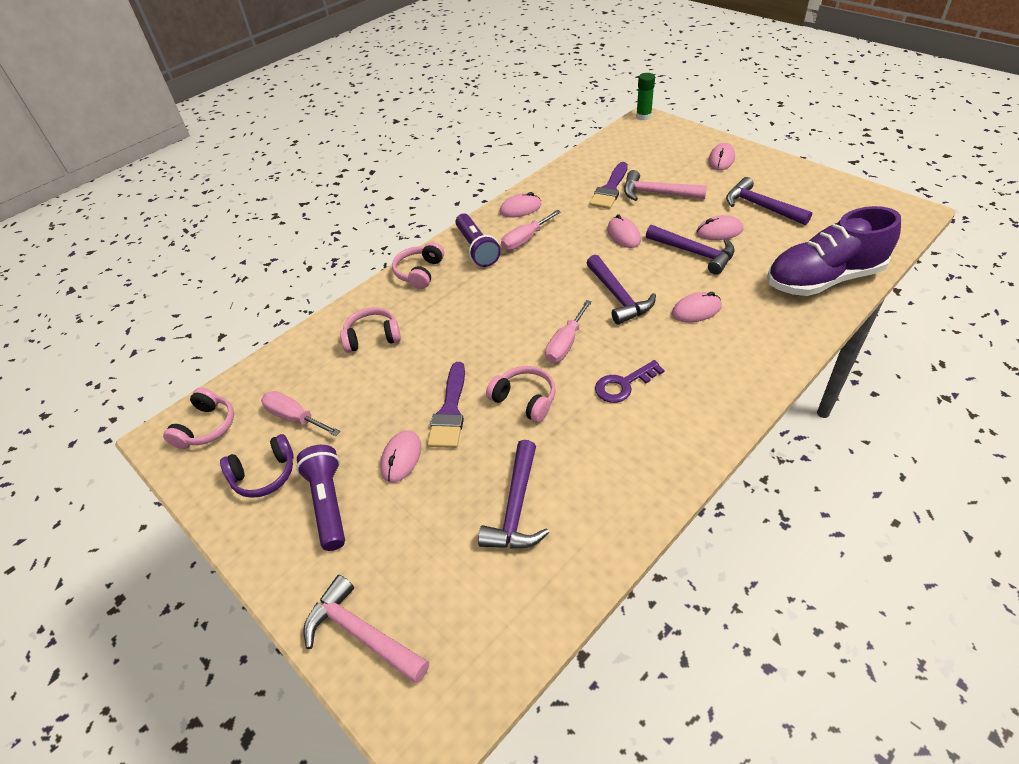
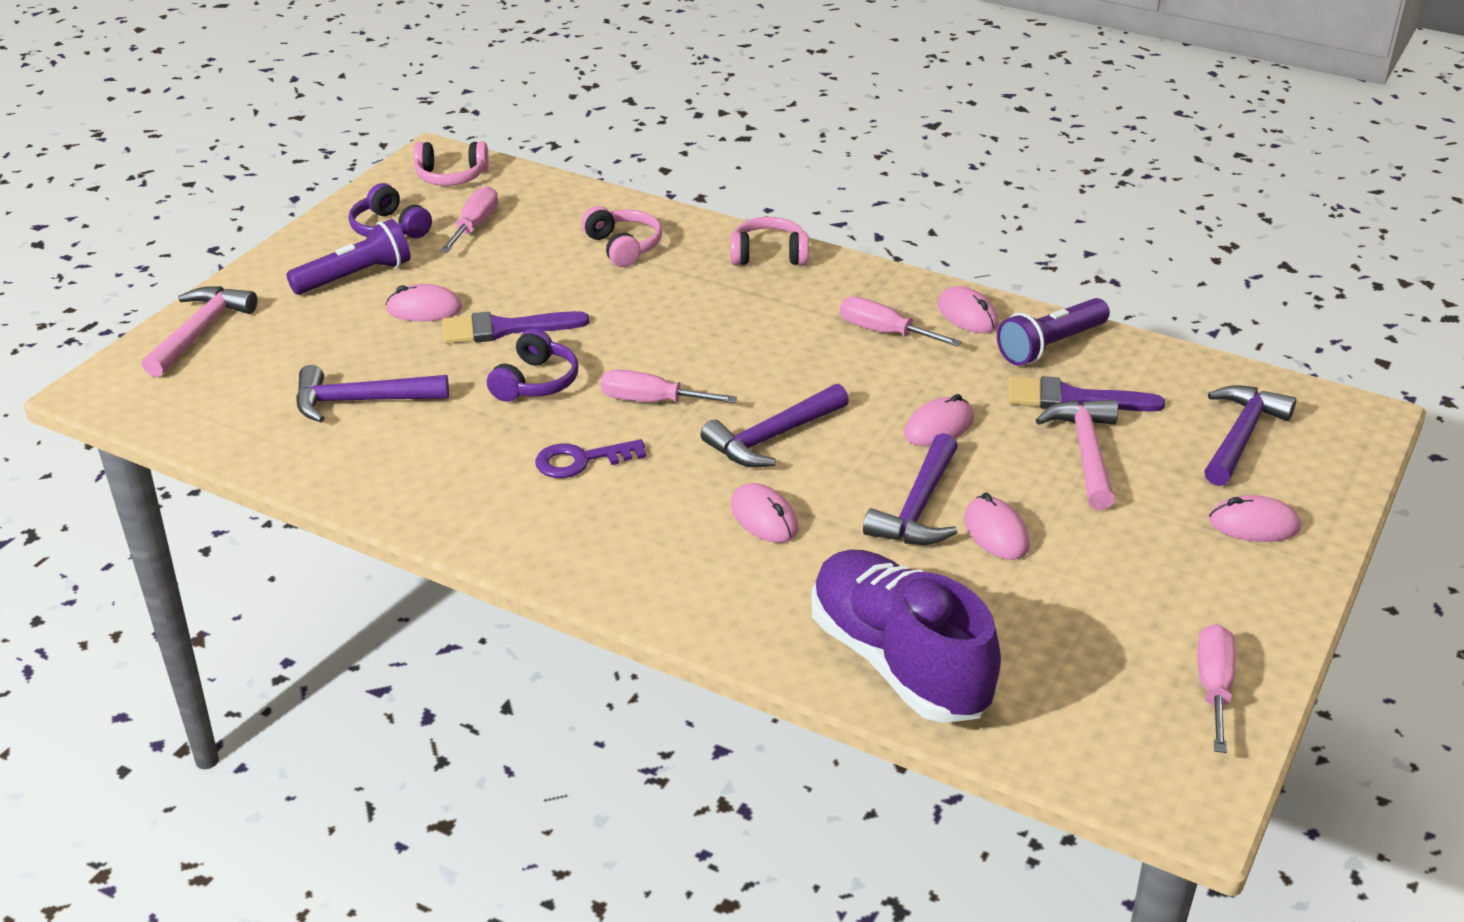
camera: 70 degrees right, 10 degrees down
(477, 248) = (843, 292): purple flashlight -> purple flashlight (1050, 346)
(525, 399) = (535, 382): pink headphones -> purple headphones
(623, 385) = (580, 460): purple key -> purple key turned 60 degrees counterclockwise
(643, 116) = (1368, 413): green glue stick -> none
(761, 207) = (1103, 582): purple hammer -> purple hammer (1241, 436)
(836, 191) = (1213, 687): none -> pink screwdriver

